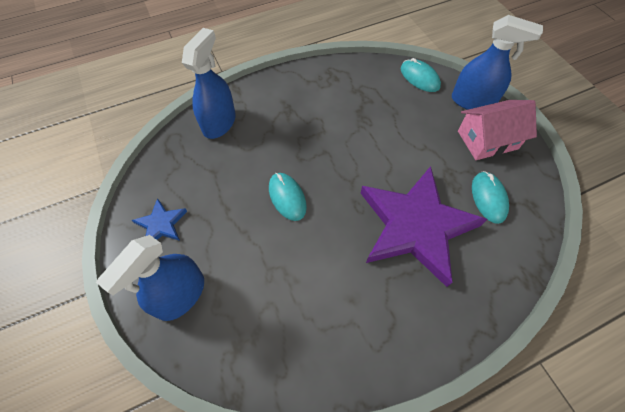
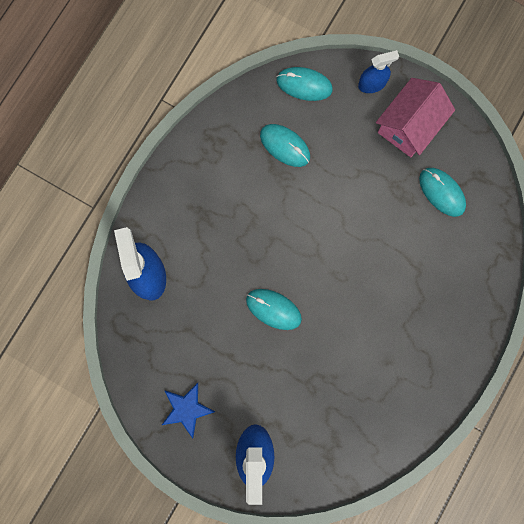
camera: 35 degrees left, 20 degrees up
(379, 103) = (285, 146): none -> turquoise mouse
(415, 226) = (397, 262): purple star -> none
(472, 101) = (372, 84): blue spray bottle -> blue spray bottle, size x0.58

